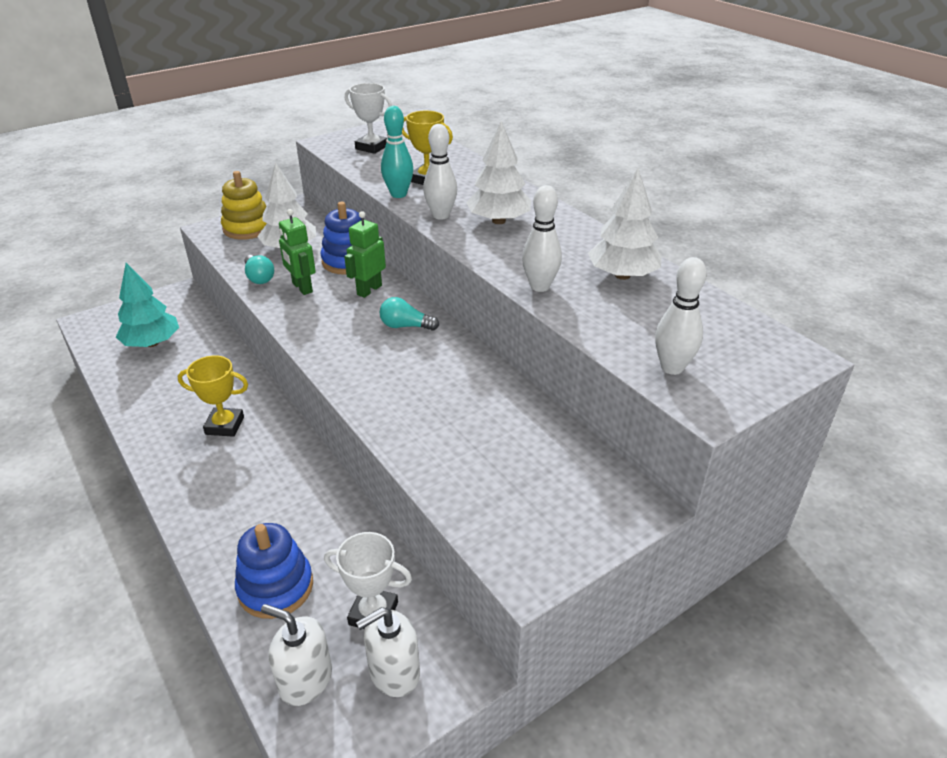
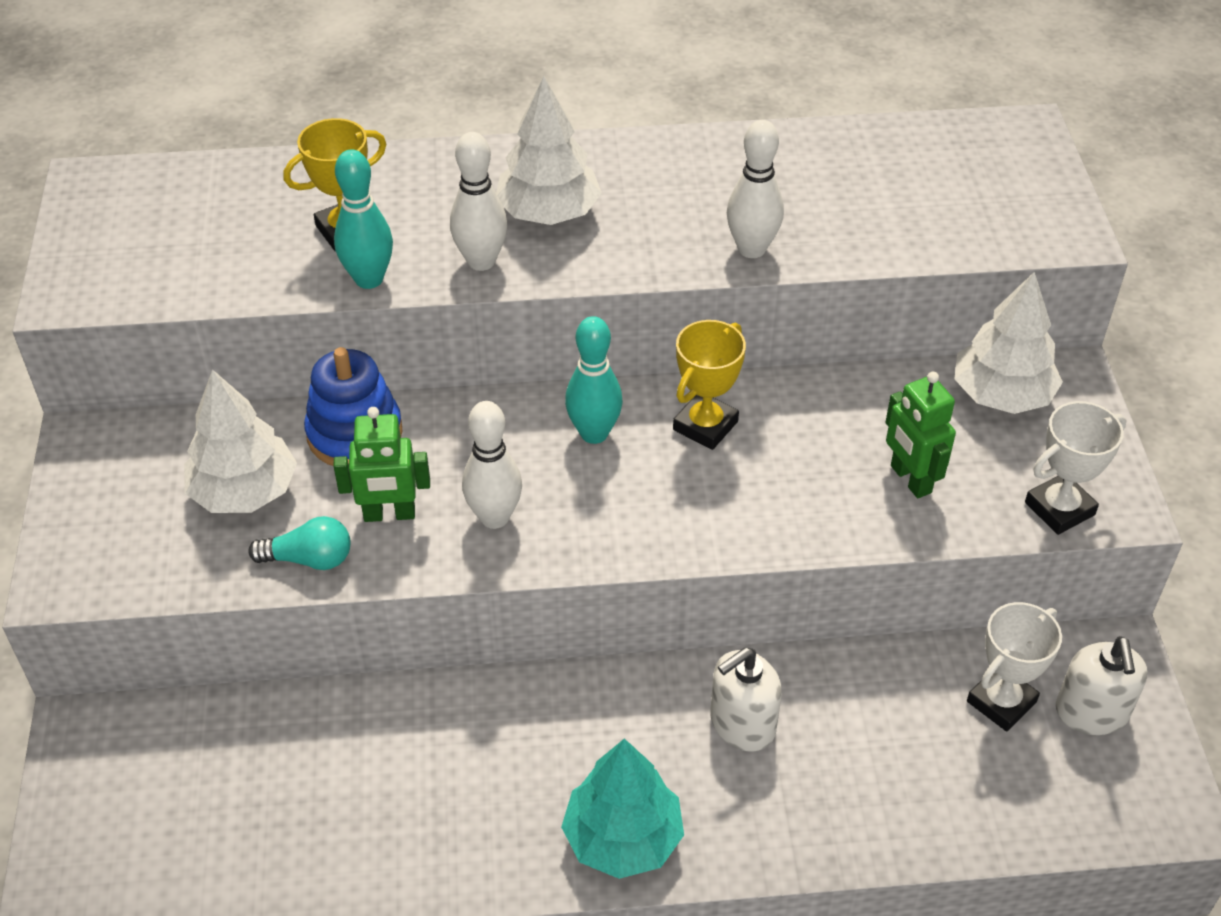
camera: 60 degrees left, 10 degrees up
(152, 343) = (224, 810): turquoise tree -> turquoise tree (623, 838)
(224, 425) = (543, 759): yellow trophy -> yellow trophy (705, 426)
(247, 228) = (112, 527): yellow stacking toy -> none
(275, 587) = (910, 787): blue stacking toy -> none
(305, 679) = (1064, 799): white soap dispenser -> white soap dispenser (742, 724)
(369, 290) = (463, 438): green robot -> green robot (910, 479)
(371, 147) = (154, 248): white trophy -> white trophy (1059, 508)
(405, 326) = (594, 433): turquoise light bulb -> turquoise bowling pin
(622, 275) = (778, 171): white tree -> white tree (1001, 395)
(672, 368) = (988, 225): white bowling pin -> white bowling pin (494, 517)

